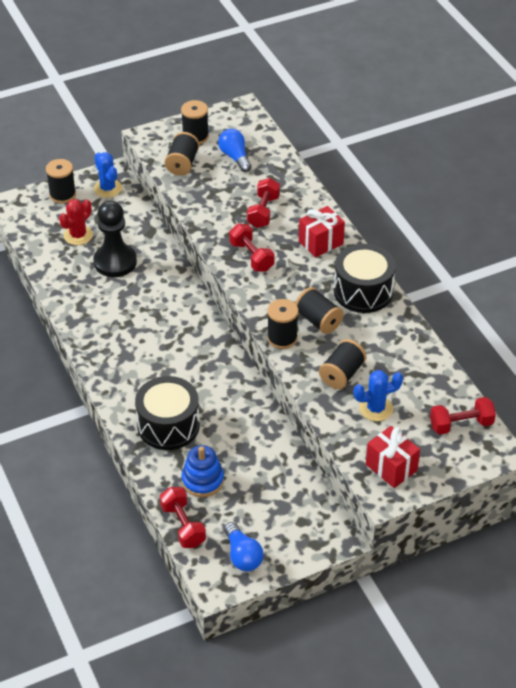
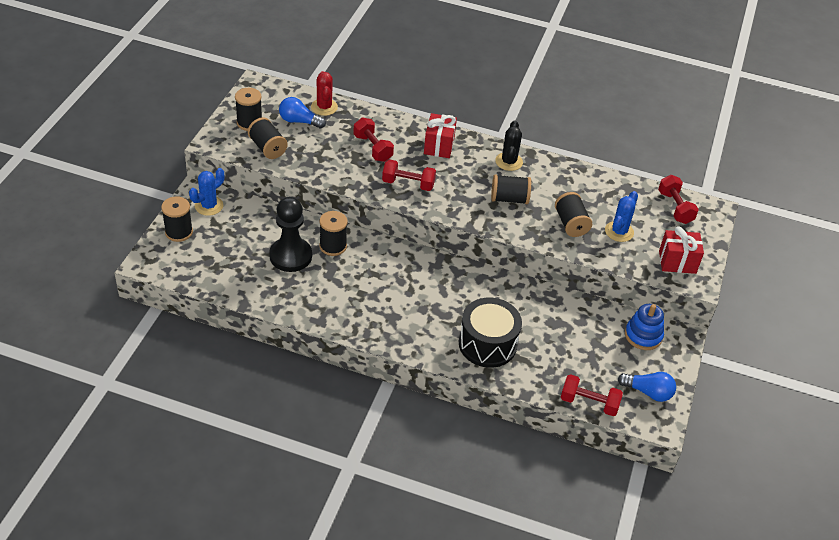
camera: 50 degrees left, 0 degrees up
(78, 235) = (234, 255): red cactus -> red cactus (324, 107)
(108, 188) = (209, 206): blue cactus -> blue cactus turned 60 degrees counterclockwise
(202, 480) = (559, 363): blue stacking toy -> blue stacking toy (643, 336)
(282, 338) = (504, 225): black spool -> black spool (333, 246)
(363, 291) = (509, 162): black drum -> black cactus
(461, 424) = (675, 207): red dumbbell -> red dumbbell turned 45 degrees counterclockwise

